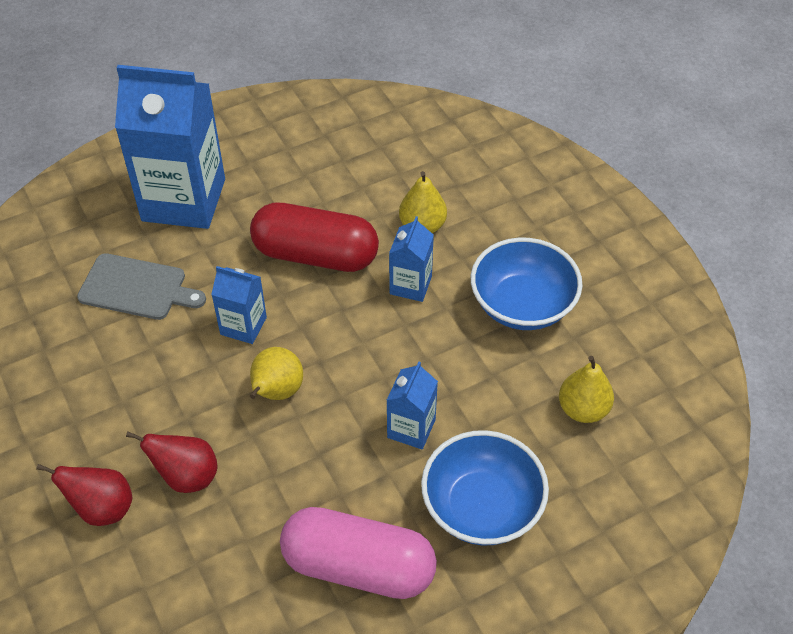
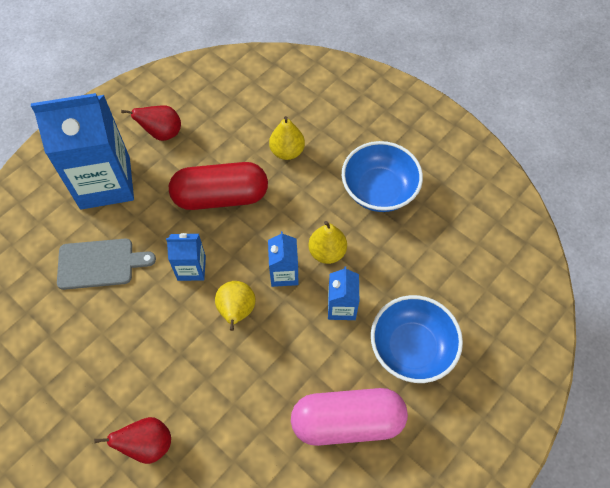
camera: 20 degrees left, 10 degrees up
(187, 476) = (199, 398): red pear -> red pear (162, 133)
(410, 285) = (297, 199): blue carton -> blue carton (284, 273)
(583, 409) = (449, 254): yellow pear -> yellow pear (327, 252)

